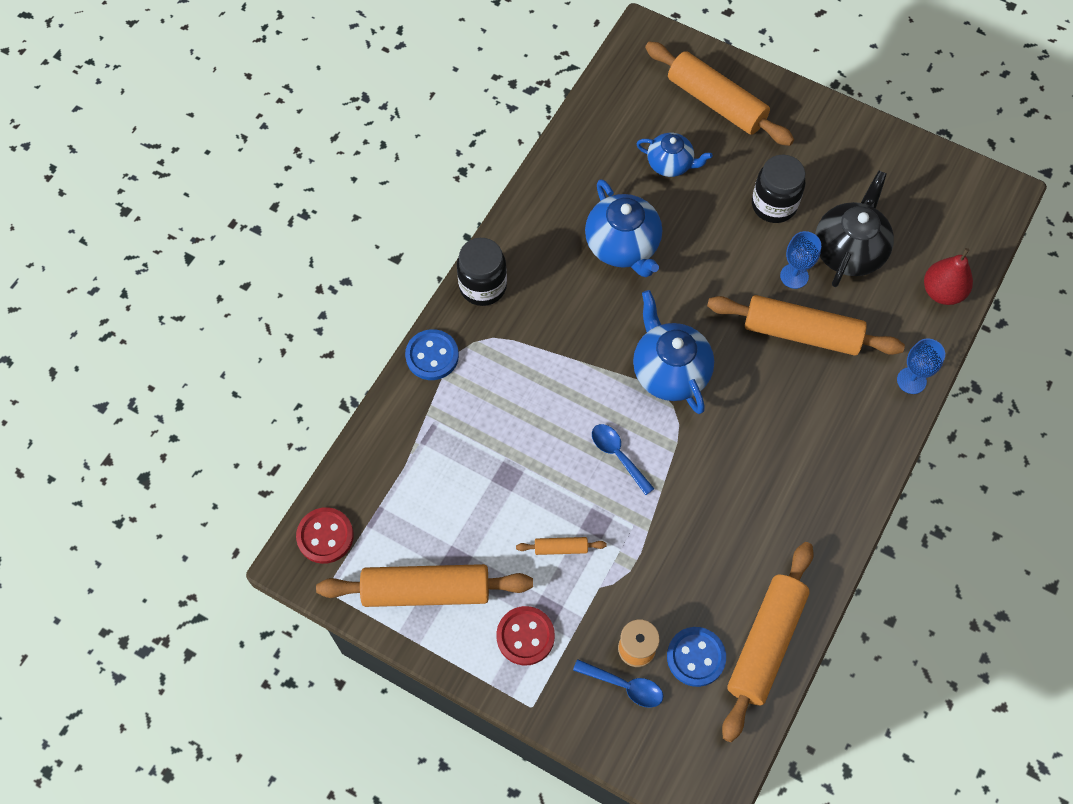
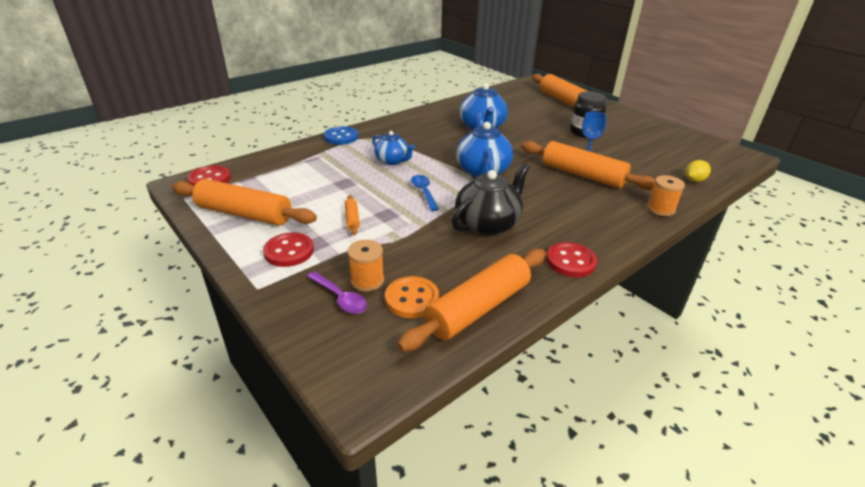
camera: 20 degrees right, 30 degrees down
(483, 286) = (390, 124): black jar -> none
(561, 548) = (352, 219): orange rolling pin -> orange rolling pin turned 60 degrees clockwise
(624, 686) = (340, 298): blue spoon -> purple spoon
(670, 164) = (527, 111): blue teapot -> blue teapot (392, 161)
(696, 657) = (412, 299): blue button -> orange button
(834, 529) = (570, 261): none -> red button
(848, 251) = (628, 154): black teapot -> black teapot (487, 224)
(911, 380) = (660, 209): blue goblet -> orange spool
(942, 292) = (694, 180): red pear -> yellow lemon

